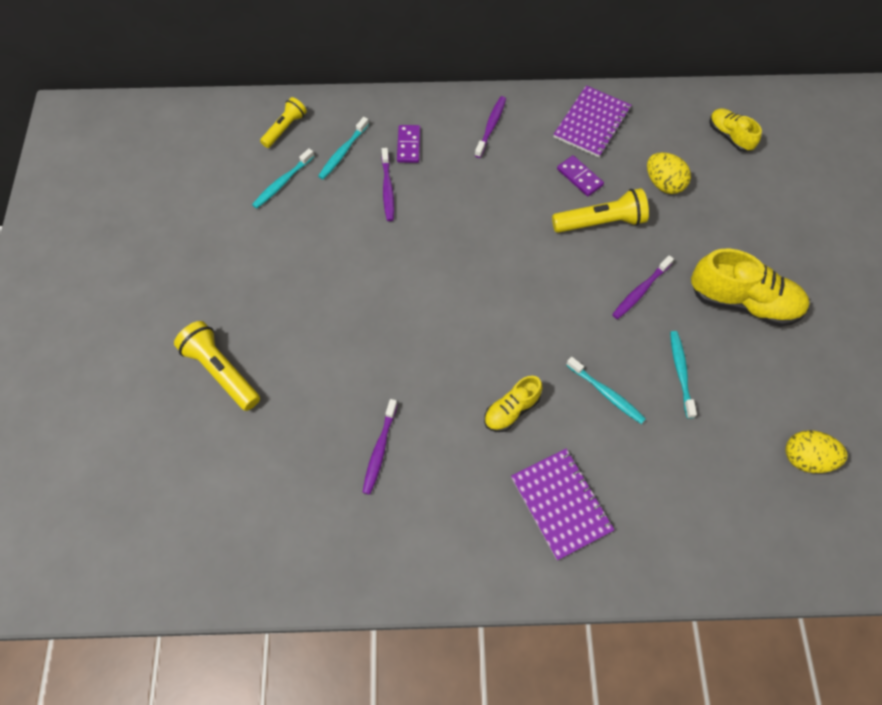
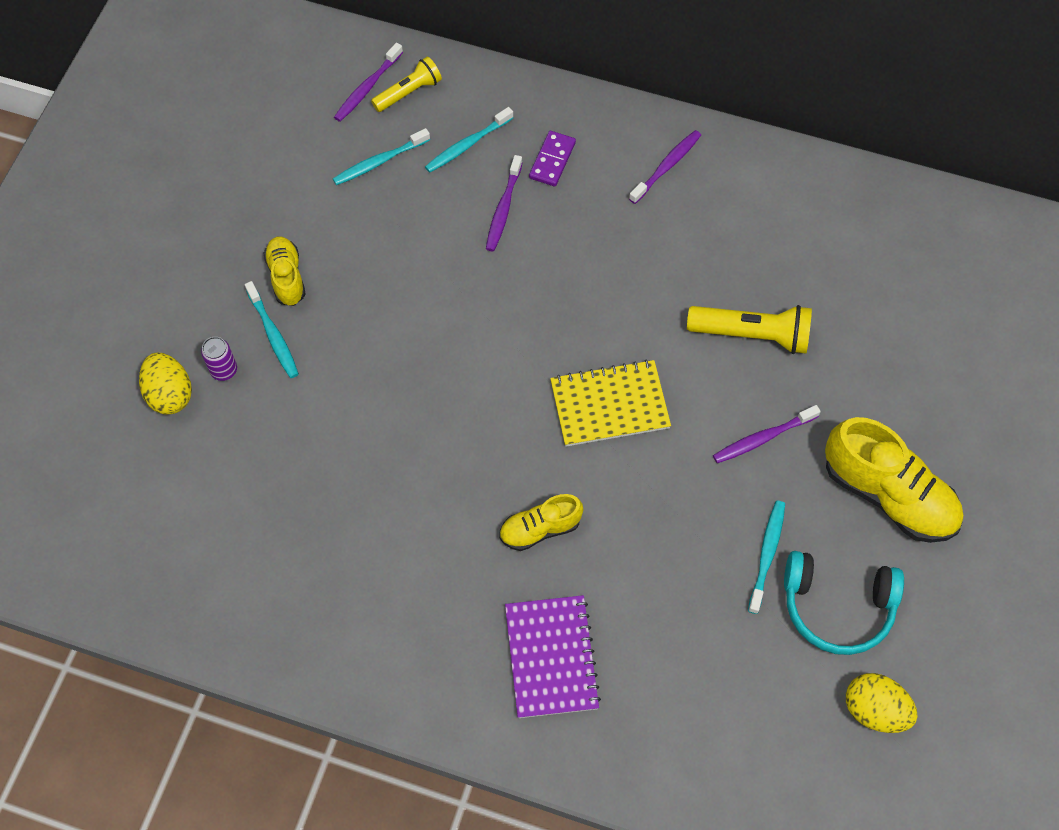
camera: 20 degrees right, 0 degrees up
(221, 371) = (224, 370): yellow flashlight -> purple can
(379, 450) = (367, 522): purple toothbrush -> purple toothbrush (367, 88)
(523, 303) = (609, 405): none -> yellow notebook
(579, 177) = (751, 268): purple domino -> none
(591, 123) = (799, 201): purple notebook -> none
(606, 393) = (663, 549): turquoise toothbrush -> turquoise toothbrush (273, 335)
(663, 184) = (857, 310): yellow egg -> yellow egg (170, 394)
(729, 136) = (976, 274): yellow shoe -> yellow shoe (286, 277)
(746, 393) = (837, 607): none -> turquoise headphones

